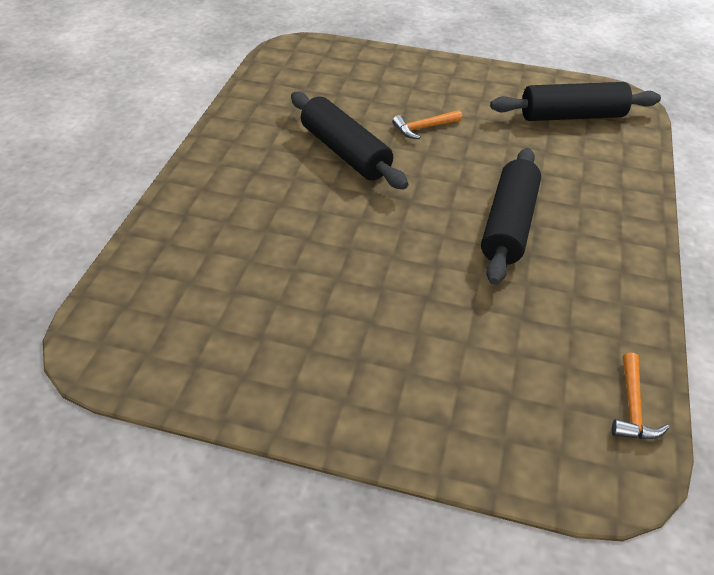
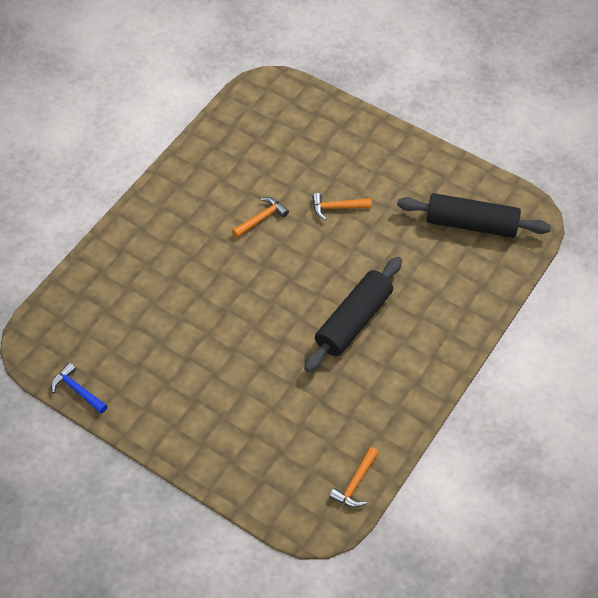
camera: 20 degrees right, 10 degrees up
(182, 390) = (78, 390): none -> blue hammer
(345, 152) = (261, 218): black rolling pin -> orange hammer

